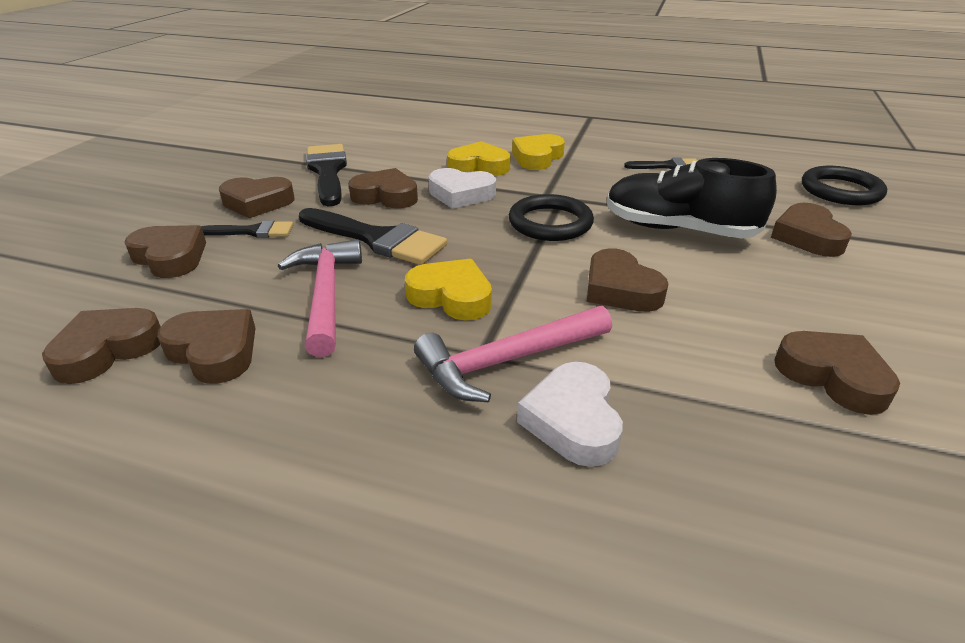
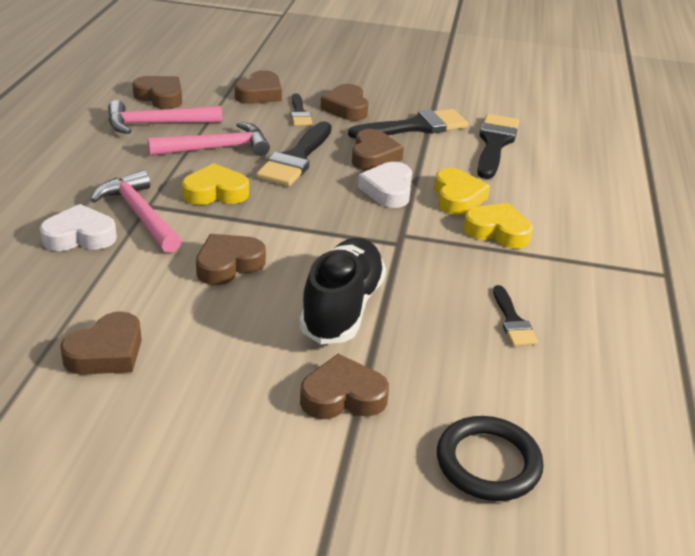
camera: 80 degrees right, 0 degrees up
(214, 351) = (157, 124): brown heart -> pink hammer
(379, 143) = (495, 143): none -> black brush
(451, 296) = (215, 192): yellow heart -> yellow heart turned 120 degrees counterclockwise
(550, 223) = (340, 235): black ring -> none

